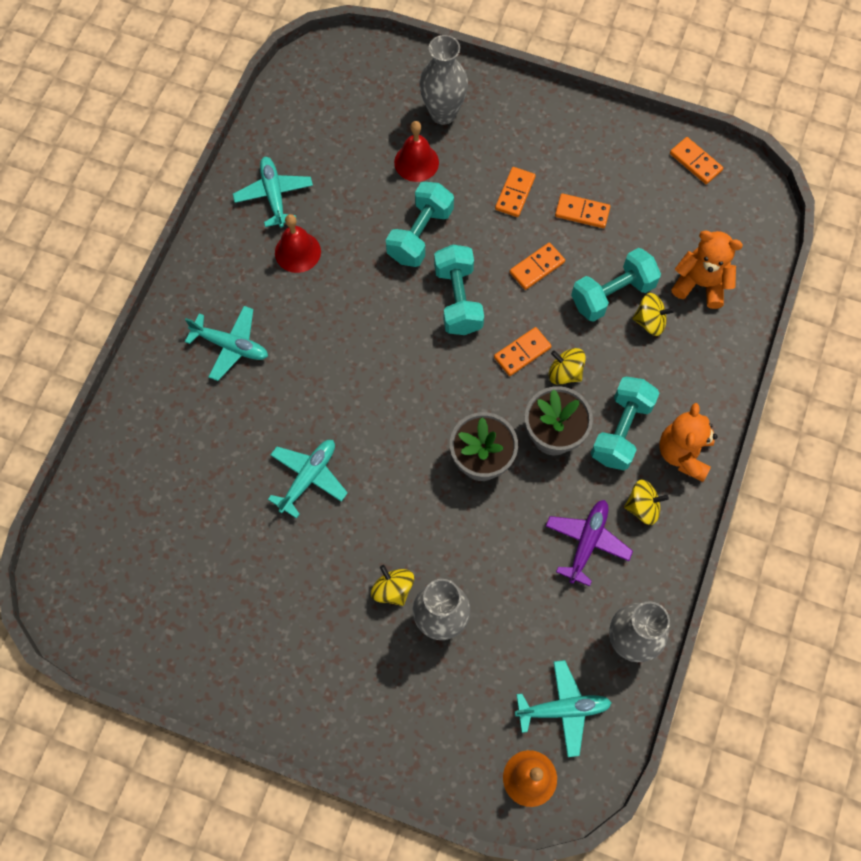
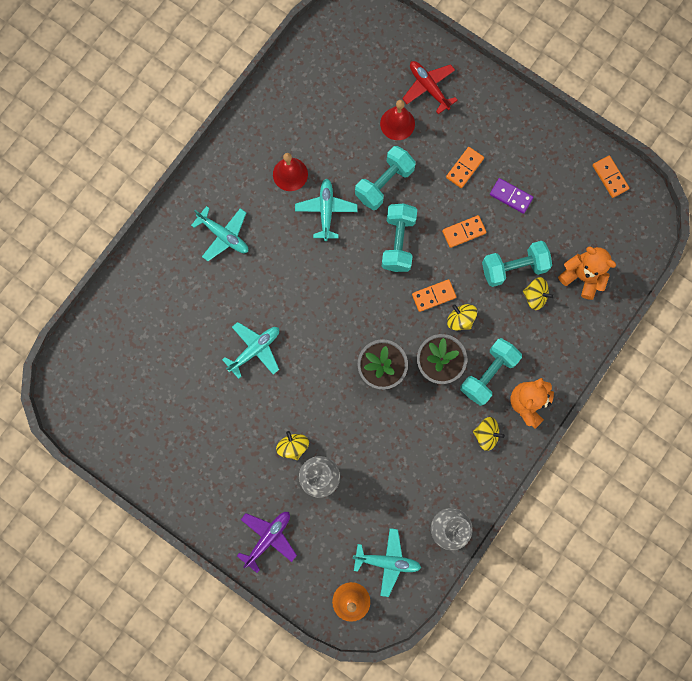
camera: 15 degrees right, 10 degrees up
(274, 195) = (284, 124): turquoise plane -> turquoise plane (326, 211)
(443, 113) = (428, 88): grey vase -> red plane
(582, 212) = (510, 196): orange domino -> purple domino
(587, 542) = (439, 449): purple plane -> purple plane (268, 538)

